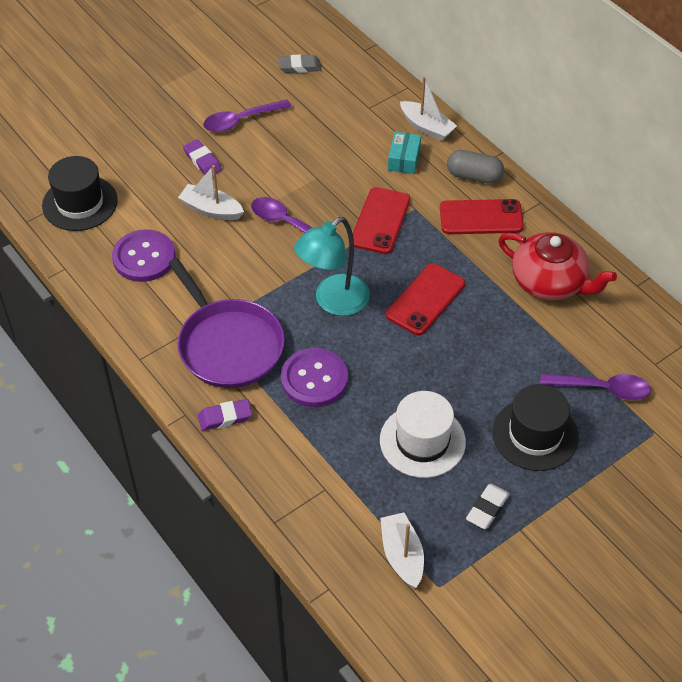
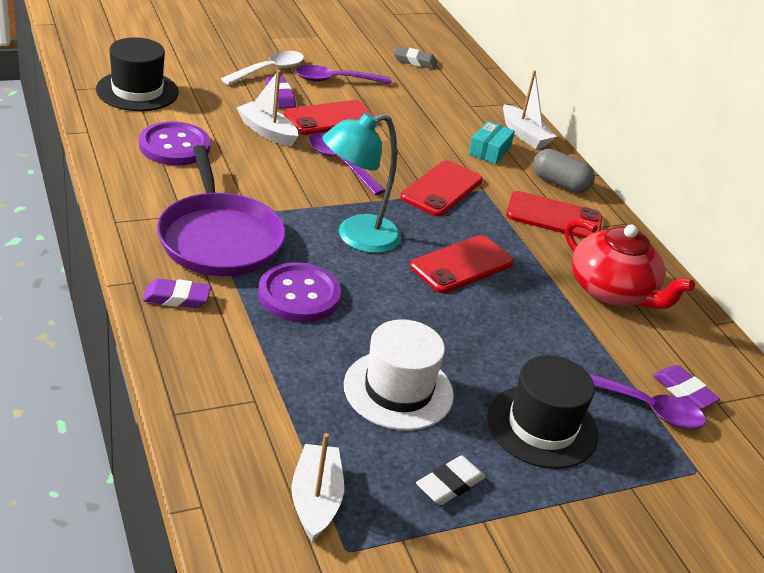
camera: 10 degrees right, 15 degrees down
(178, 131) = (269, 70): none -> white spoon
(256, 172) = (330, 118): none -> red phone
(628, 363) = (684, 391): none -> purple eraser

